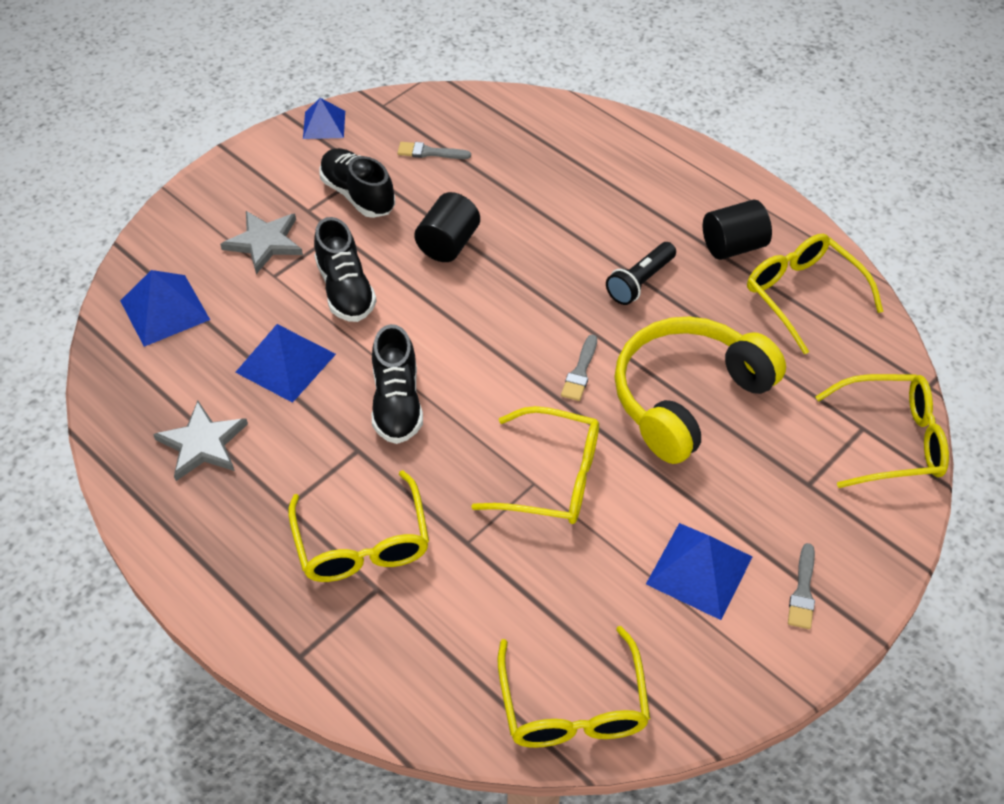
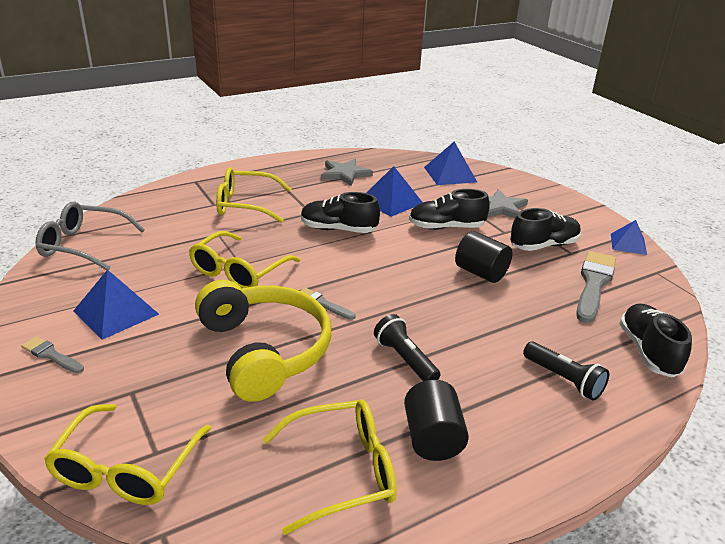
camera: 105 degrees right, 20 degrees down
(429, 152) = (593, 284): grey brush -> grey brush, size x1.93
(536, 117) = (648, 351): none -> black shoe
(573, 705) = (84, 245): yellow glasses -> grey glasses
(609, 170) = (564, 379): none -> black flashlight

